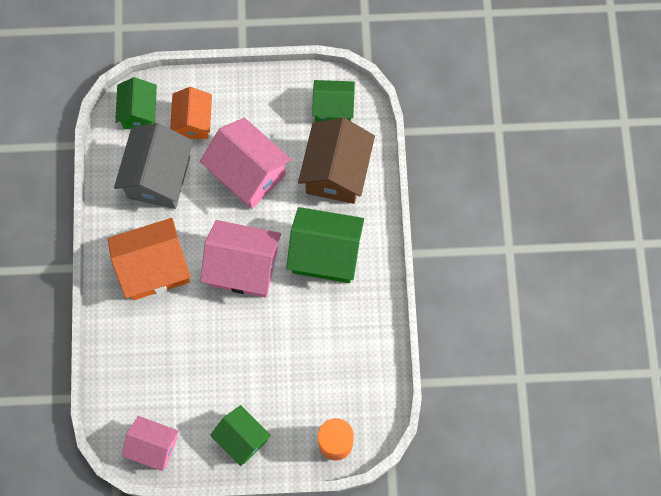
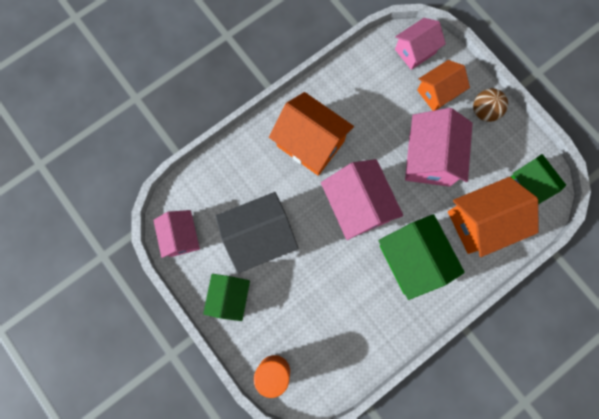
camera: 55 degrees right, 5 degrees up
(139, 112) = (415, 51): green house -> pink house
(159, 177) = (378, 98): grey house -> grey house (259, 237)
(241, 95) = (484, 111): none -> brown ball
(336, 172) = (481, 222): brown house -> orange house

